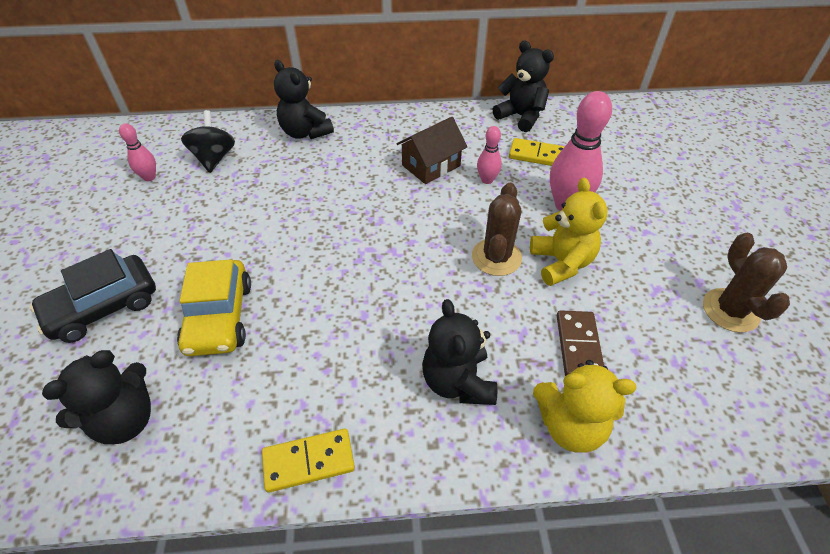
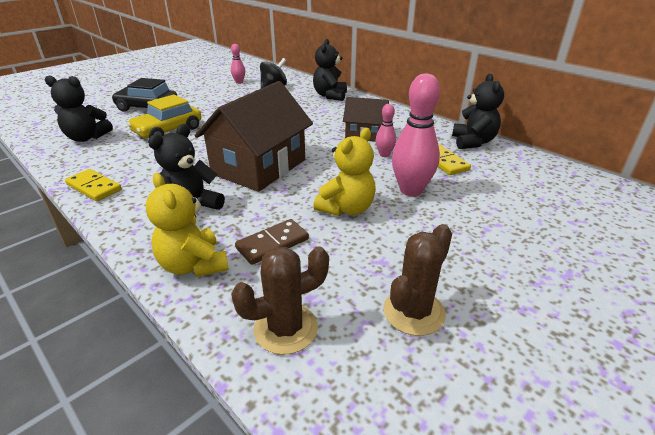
camera: 50 degrees right, 15 degrees down
(417, 280) = (259, 167): none -> brown house
(496, 257) = (315, 183): brown cactus -> brown cactus (286, 328)

